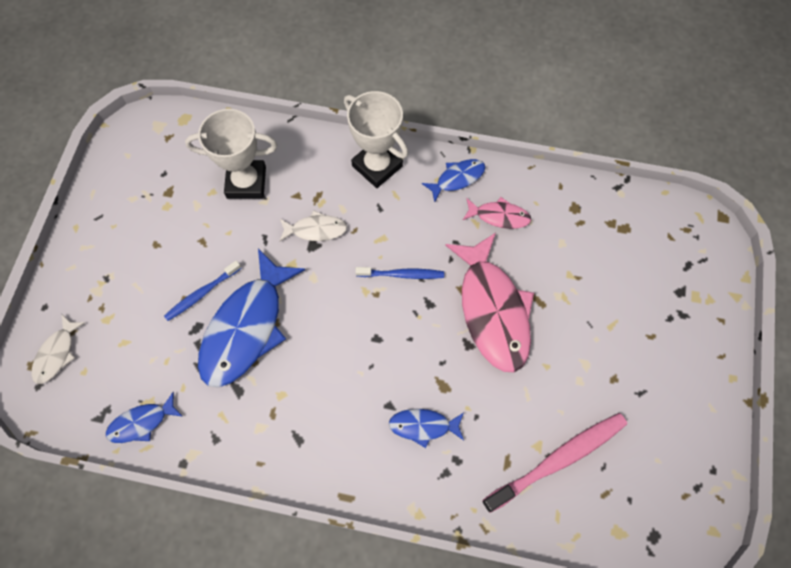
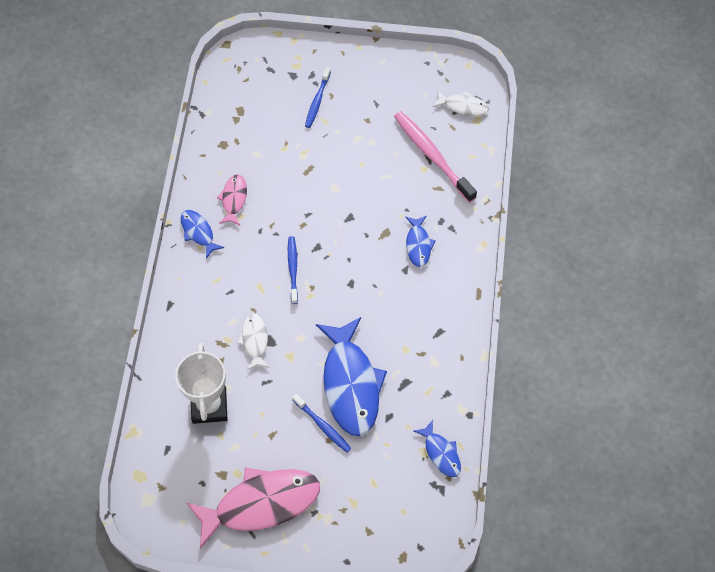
camera: 95 degrees left, 5 degrees down
(57, 354) = (389, 538): white fish -> white fish (463, 106)
(247, 327) = (350, 384): blue fish -> blue fish turned 60 degrees clockwise
(377, 166) = (188, 297): white trophy -> none
(492, 310) = (319, 201): pink fish -> pink fish (261, 504)
(641, 318) = (317, 101): none -> blue toothbrush

